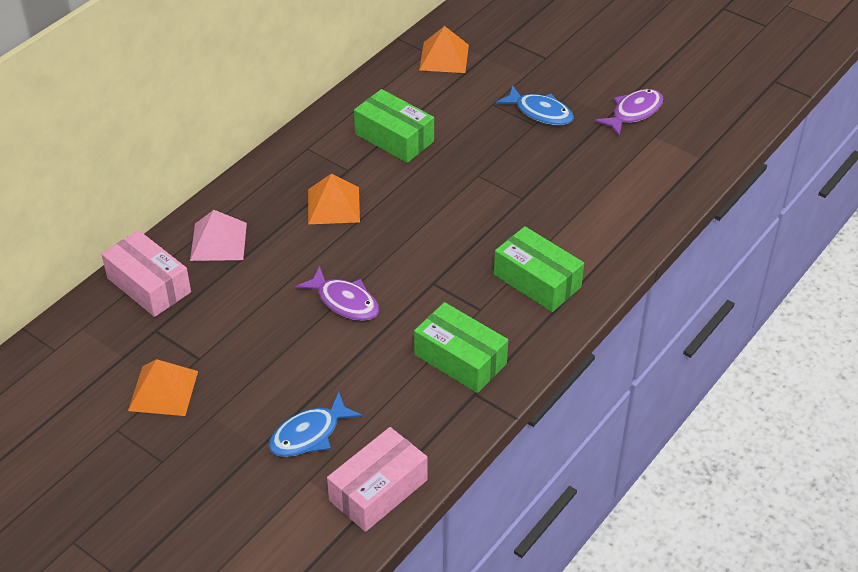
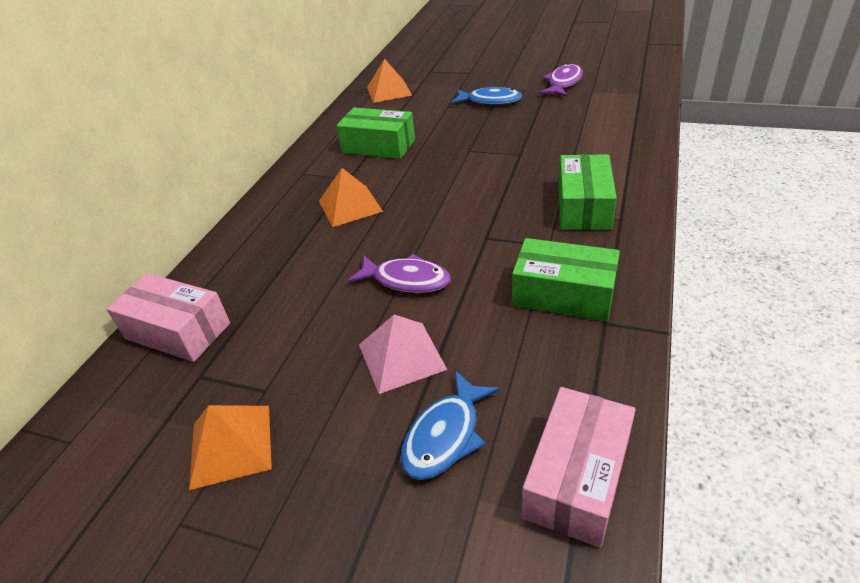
camera: 15 degrees left, 5 degrees down
(218, 241) = (244, 267): pink pyramid -> pink pyramid (401, 356)
(537, 281) = (583, 207): green box -> green box turned 75 degrees clockwise

